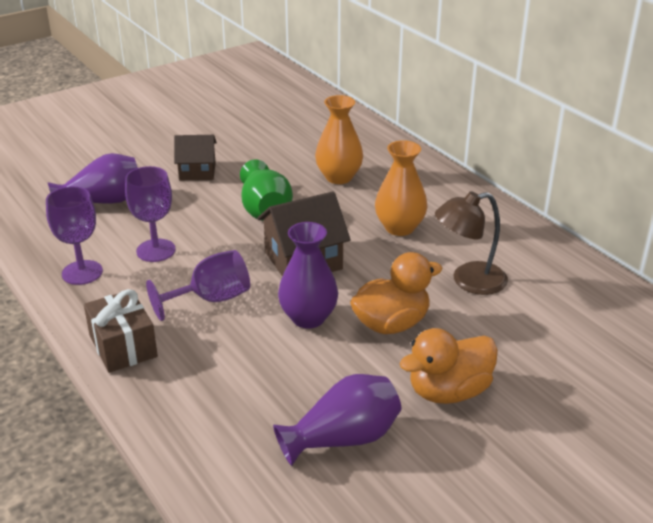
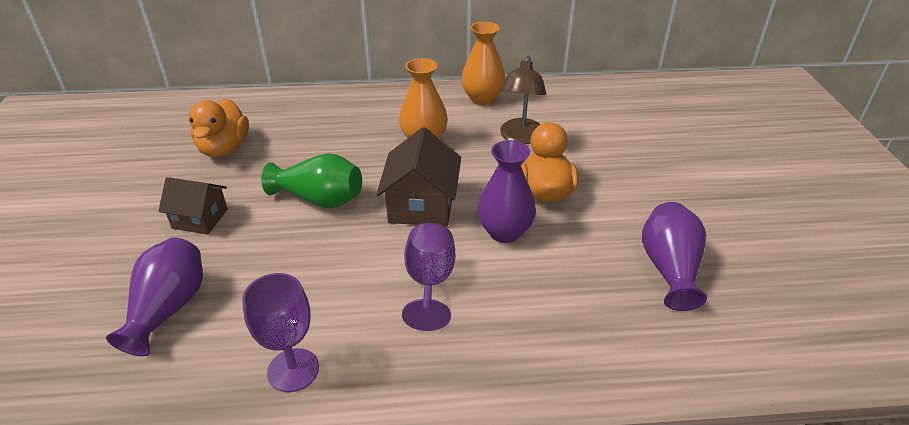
camera: 60 degrees left, 5 degrees up
(123, 346) = (456, 373): brown gift -> none
(156, 250) = (311, 295): purple goblet -> none
(197, 171) = (200, 219): brown house -> brown house turned 75 degrees clockwise
(339, 177) = (317, 141): orange vase -> orange vase (482, 99)
(448, 391) = (641, 196): orange duck -> orange duck (224, 148)

